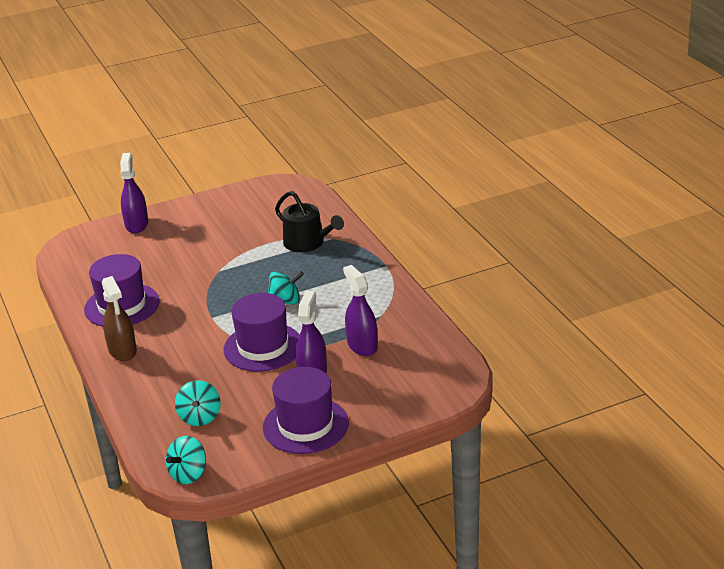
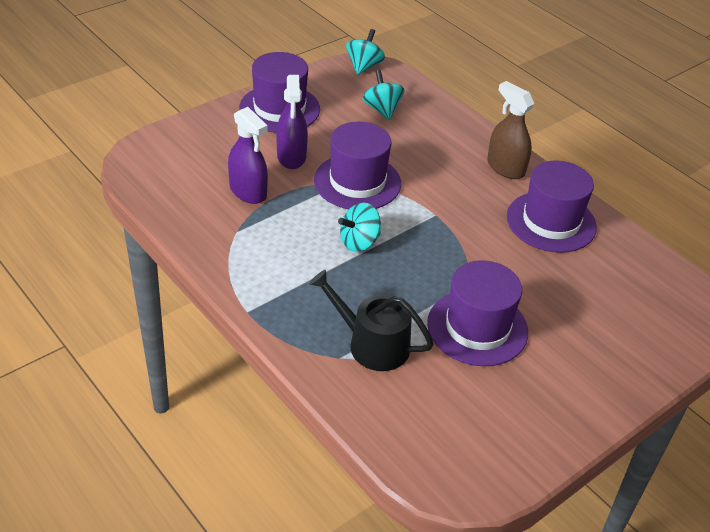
camera: 160 degrees right, 10 degrees up
(136, 224) = (642, 360): purple spray bottle -> none
(231, 246) = (477, 327): none -> purple hat

